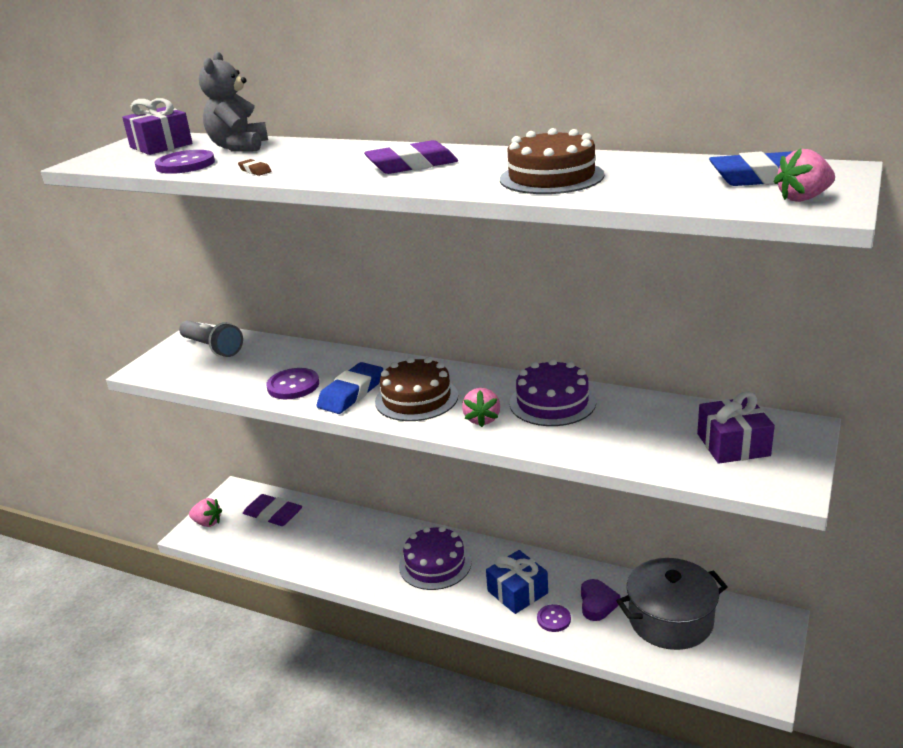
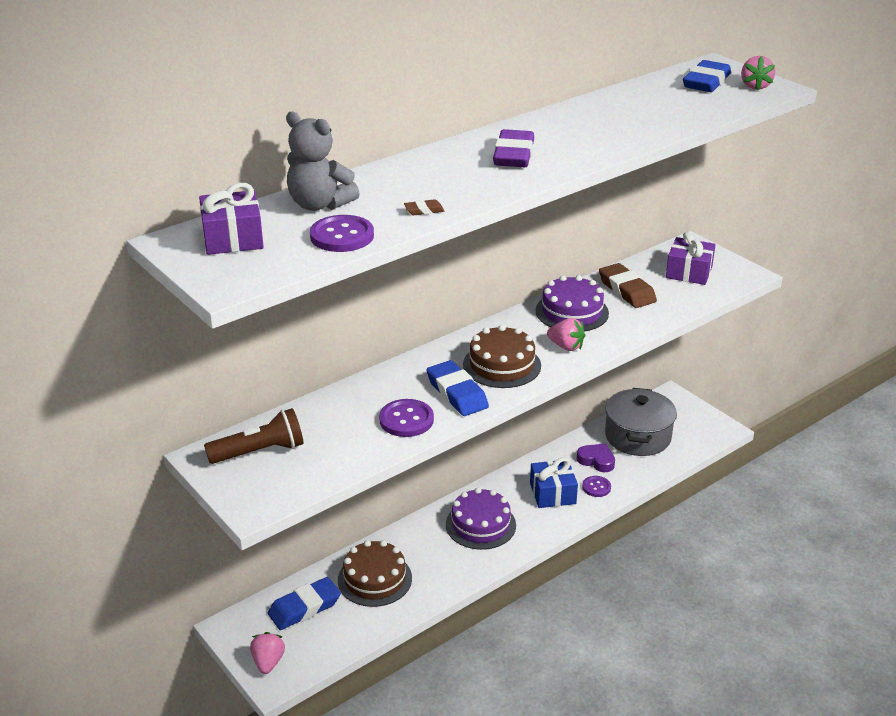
camera: 65 degrees left, 5 degrees up
(207, 523) = (268, 662): pink strawberry -> pink strawberry turned 45 degrees counterclockwise
(213, 348) = (260, 451): grey flashlight -> brown flashlight
(273, 514) = (304, 607): purple eraser -> blue eraser
(551, 177) = (619, 125): brown cake -> brown cake (374, 579)
(636, 419) = (626, 290): none -> brown eraser

